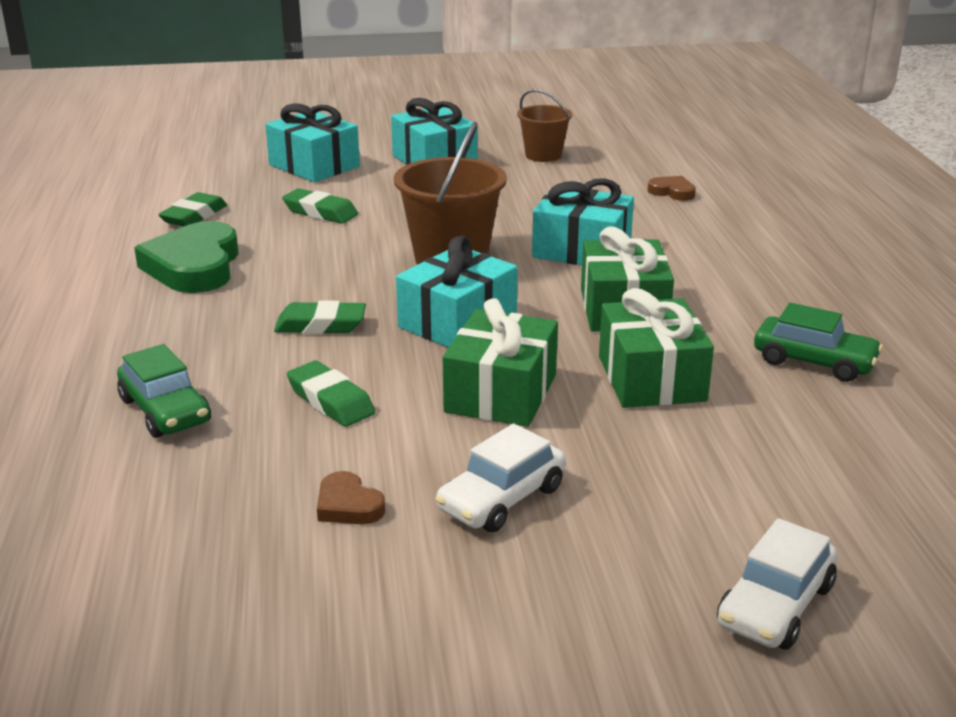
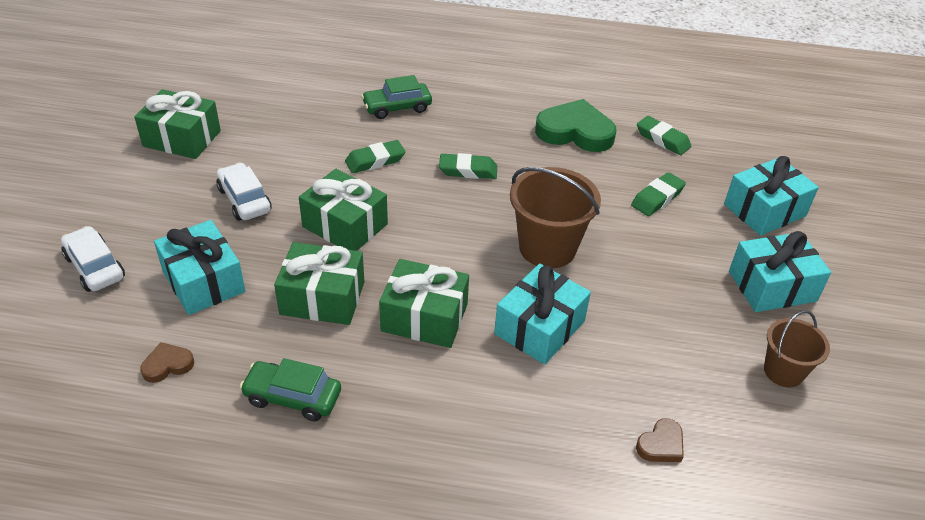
camera: 105 degrees right, 15 degrees up
(320, 325) = (468, 170): green eraser -> green eraser turned 75 degrees clockwise
(348, 505) = (275, 151): brown heart -> brown heart (167, 365)
(357, 642) = (182, 138): none -> green gift
(457, 322) = (445, 228): turquoise gift -> turquoise gift (203, 281)
(814, 362) = (292, 397): green car -> green car turned 60 degrees clockwise

